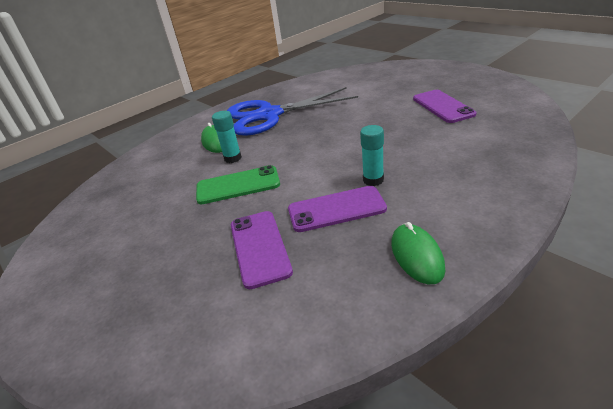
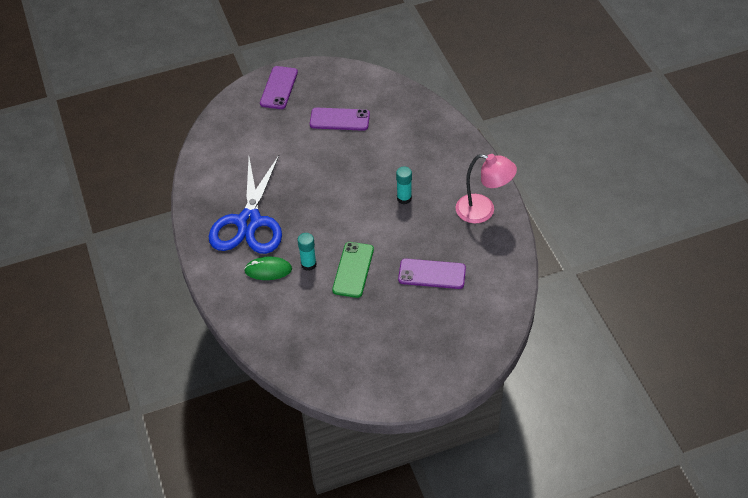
camera: 70 degrees left, 15 degrees up
(336, 209) = (421, 227): purple phone -> purple phone (279, 88)
(417, 255) = (483, 211): green mouse -> pink lamp

